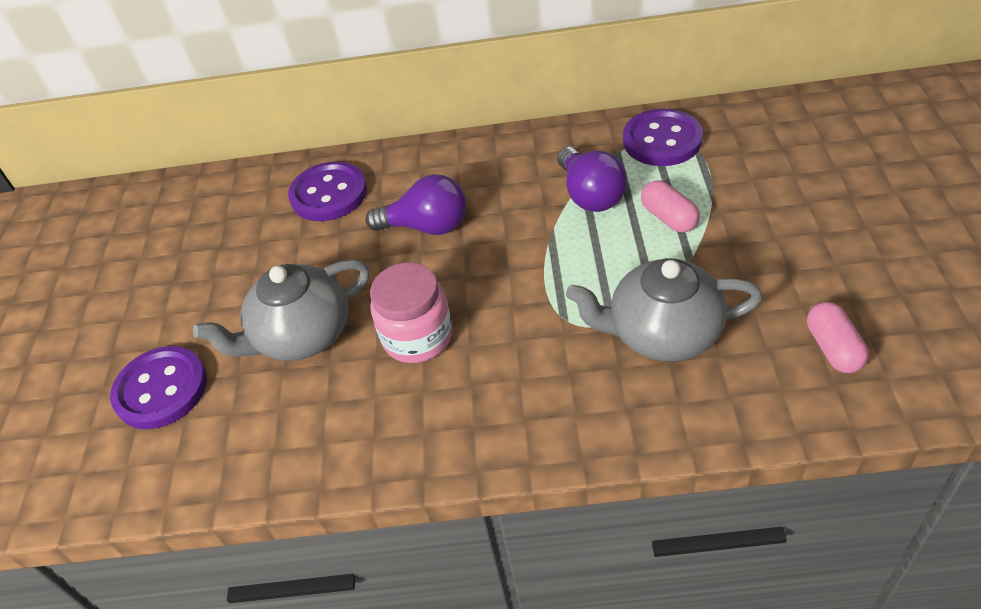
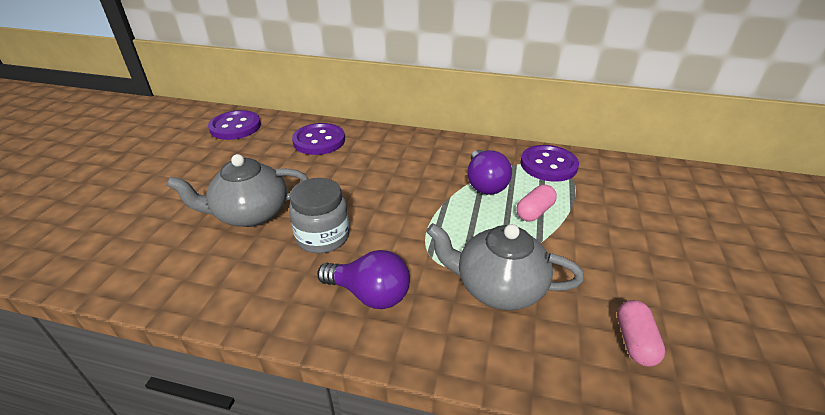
camera: 10 degrees right, 10 degrees down
(161, 389) = (145, 220): purple button -> purple button (235, 127)
(417, 337) = (323, 237): pink jar -> grey jar
(427, 226) = (368, 174): purple light bulb -> purple light bulb (370, 294)
(669, 217) = (534, 212): pink capsule -> pink capsule turned 60 degrees clockwise

